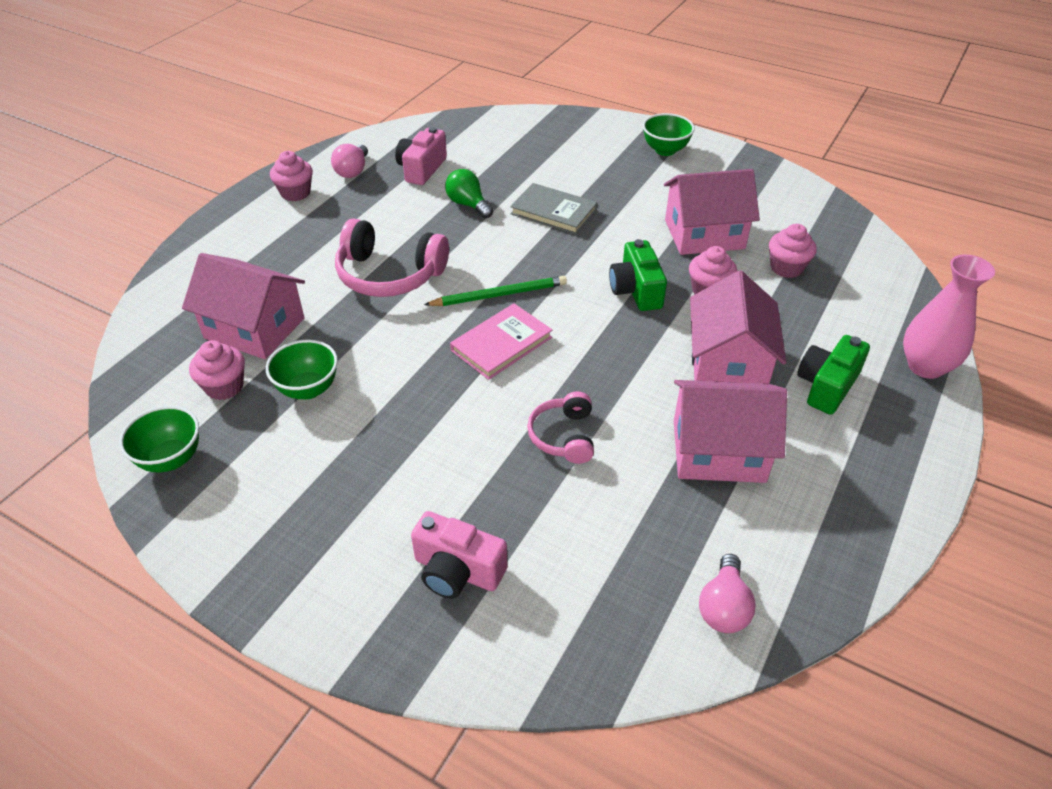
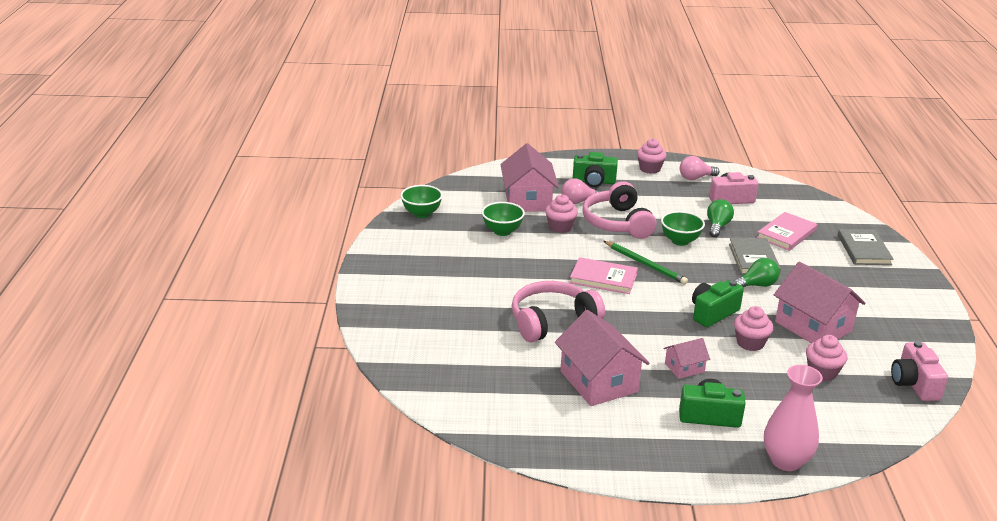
camera: 60 degrees right, 15 degrees down
(224, 387) = (479, 208): pink cupcake -> pink cupcake (560, 227)
(274, 249) = (594, 181): none -> green camera
(457, 571) = (428, 315): pink camera -> pink camera (914, 384)
(524, 168) = (786, 234): none -> pink book
(564, 436) = (552, 321): pink headphones -> pink headphones, size x1.71
(592, 138) = (864, 250): none -> grey book
(604, 234) = (756, 285): none -> green light bulb
(665, 150) = (896, 284): green bowl -> green bowl (680, 241)
(723, 607) = (480, 409): pink light bulb -> pink light bulb (579, 201)
(728, 363) = (684, 368): pink house -> pink house, size x0.50

